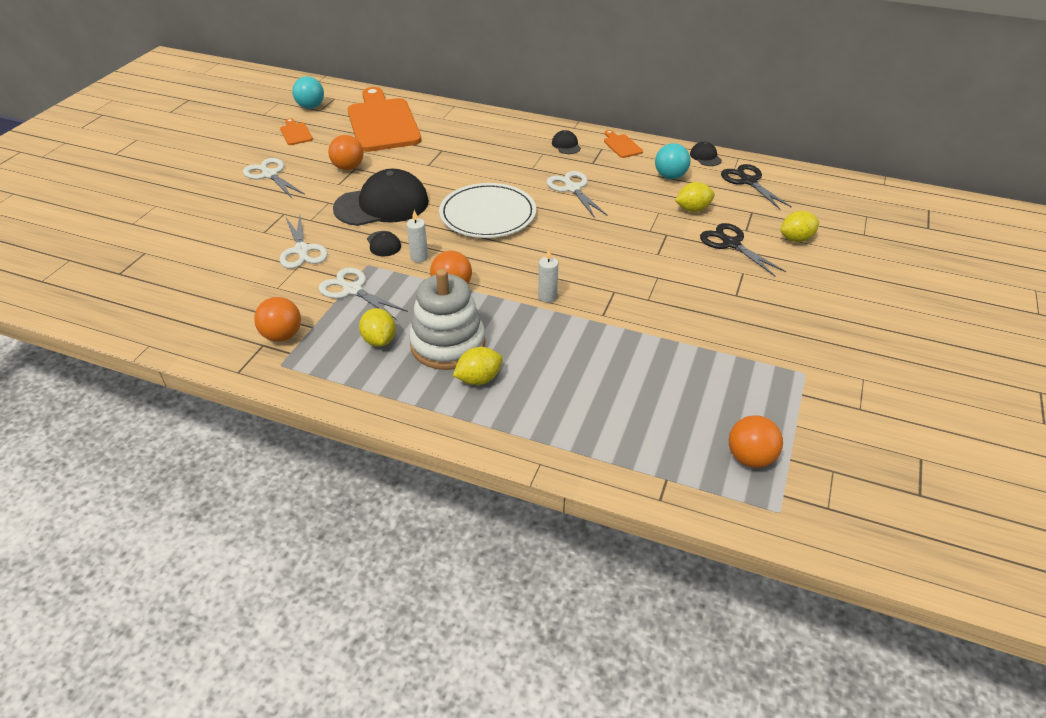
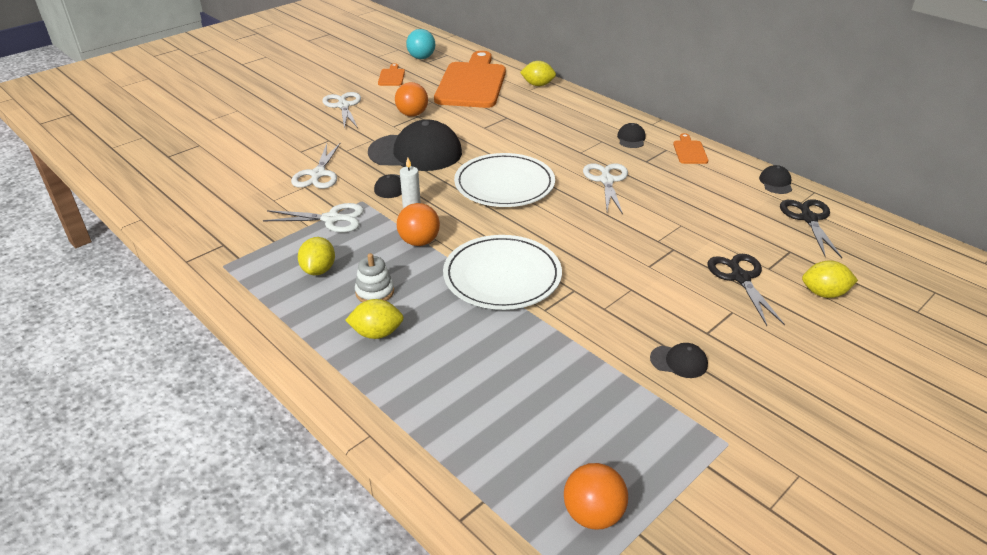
camera: 25 degrees right, 5 degrees down
(282, 335) = (244, 241): orange ball -> none
(352, 290) = (332, 219): white scissors -> white scissors turned 120 degrees clockwise
(448, 344) = (375, 292): white stacking toy -> white stacking toy, size x0.50
(547, 297) = (502, 276): white candle -> white plate
(670, 176) = (720, 193): turquoise ball -> none
(692, 209) = (721, 231): yellow lemon -> yellow lemon (538, 85)
(731, 324) = (679, 361): none -> black cap

